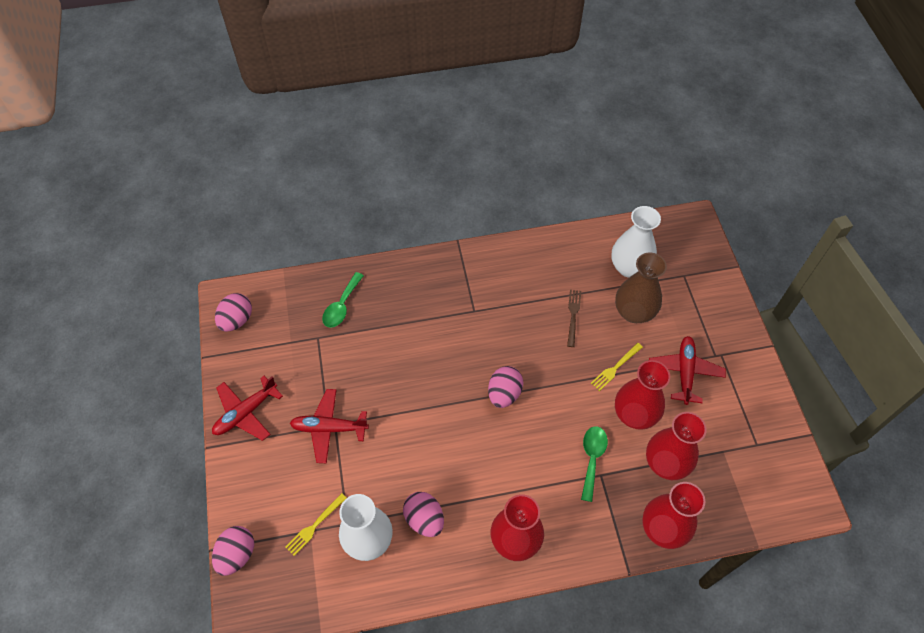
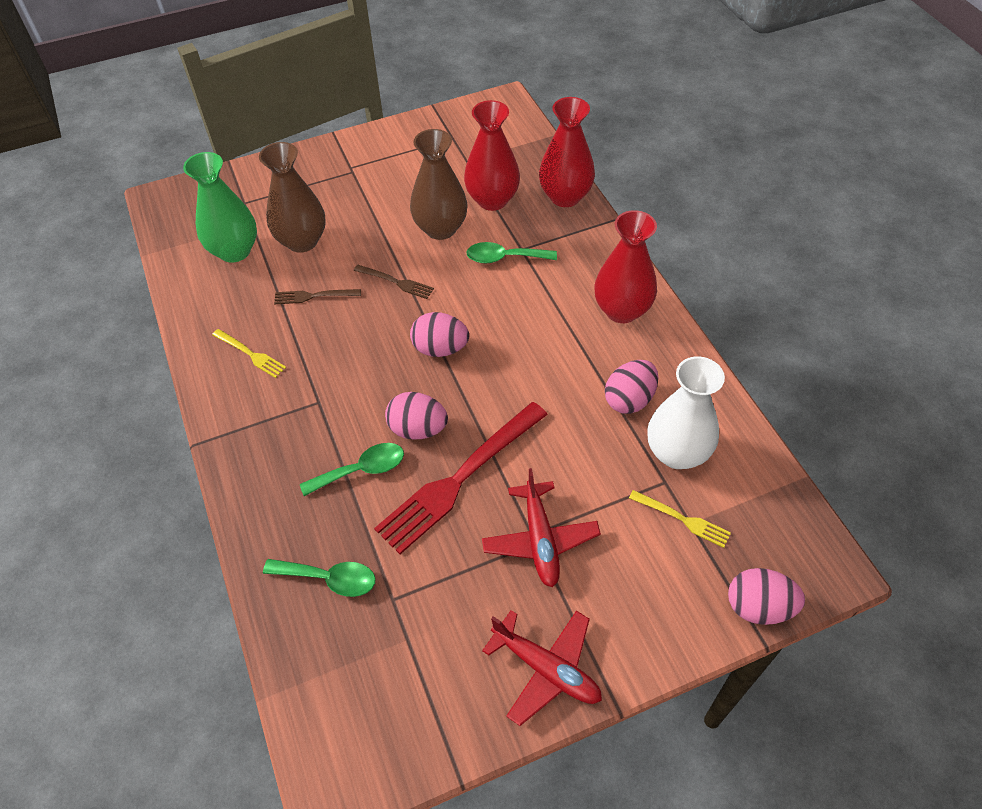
camera: 100 degrees left, 5 degrees down
(236, 320) = (378, 747): pink egg -> pink egg (418, 429)
(388, 387) = (459, 480): none -> red fork
(412, 331) = (361, 470): none -> green spoon
(578, 373) = (396, 282): none -> brown fork
(615, 368) = (383, 250): yellow fork -> yellow fork (251, 354)
(629, 267) = (234, 251): white vase -> green vase
(634, 414) = (440, 228): red vase -> brown vase
(685, 372) = (378, 193): red plane -> none

